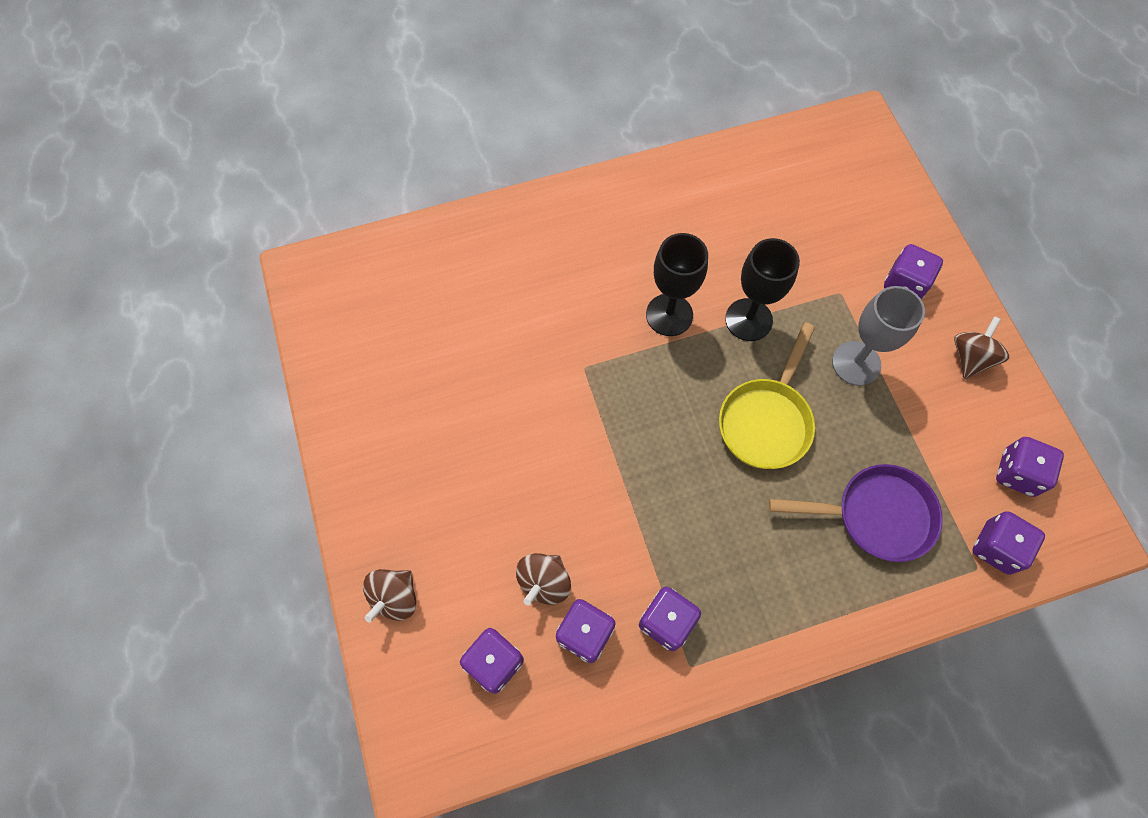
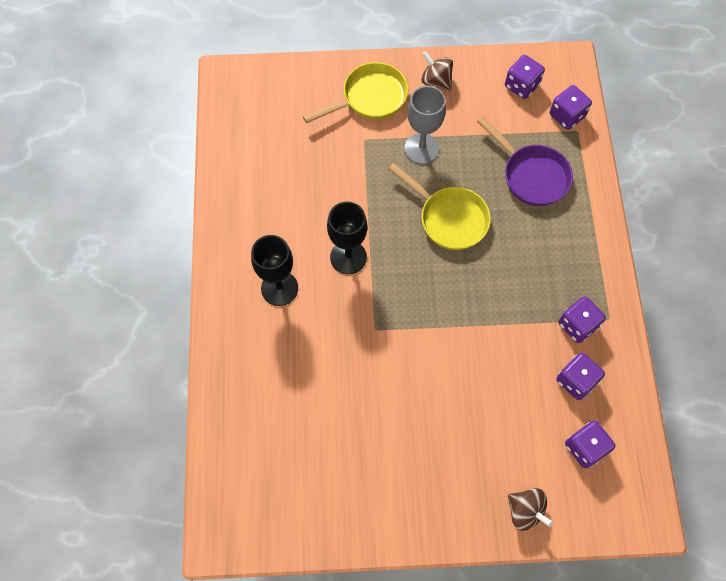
camera: 75 degrees left, 0 degrees up
(544, 582) = (534, 399): brown spinning top -> none
(748, 320) = (368, 205): black goblet -> black goblet (279, 288)
(875, 515) = (531, 175): purple pan -> purple pan turned 120 degrees clockwise
(905, 284) = (370, 98): purple dice -> yellow pan

